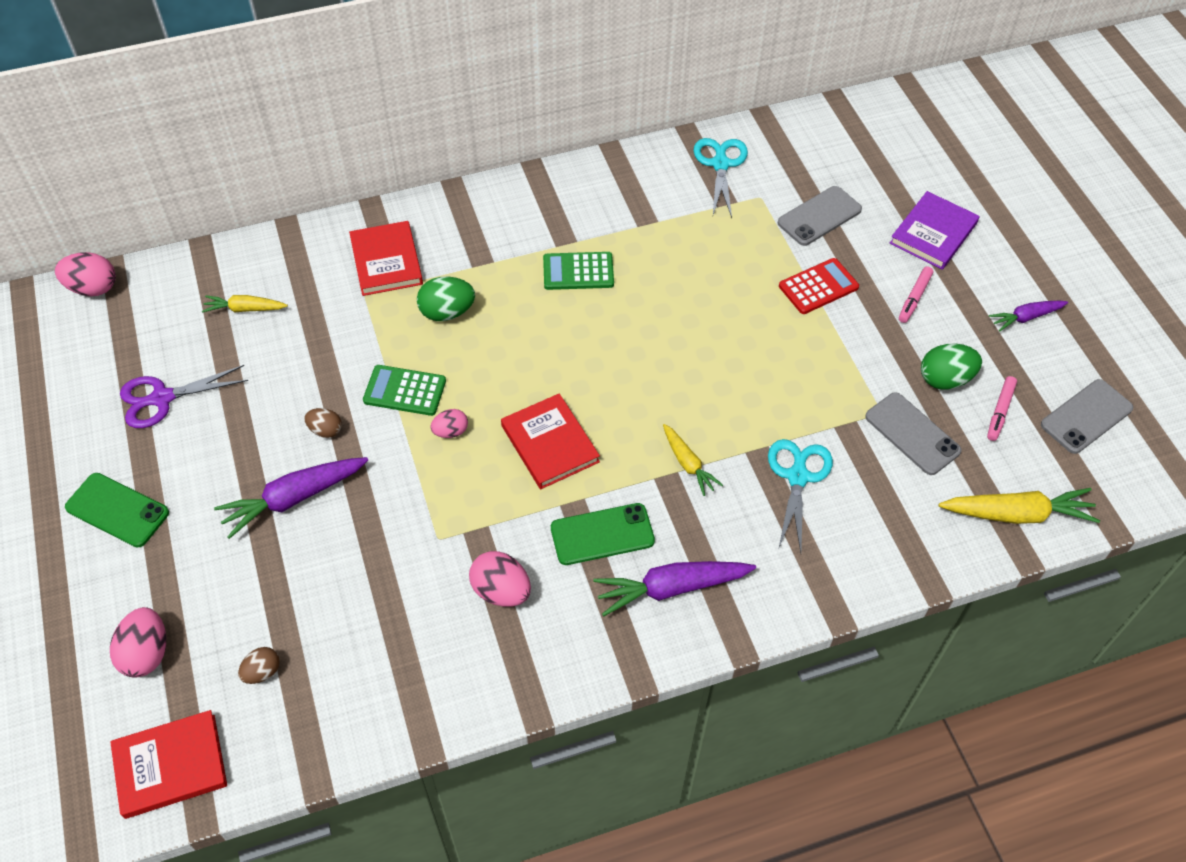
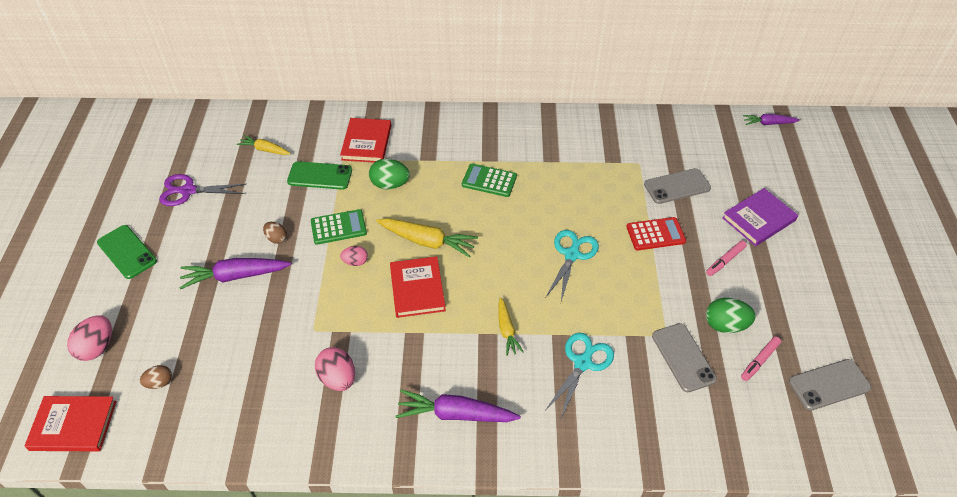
camera: 20 degrees right, 5 degrees down
(93, 288) = (182, 114): pink egg -> none
(405, 391) = (338, 227): green calculator -> green calculator turned 135 degrees clockwise
(602, 534) = (424, 361): green phone -> green phone (320, 176)
(720, 164) = (619, 135): turquoise scissors -> turquoise scissors (572, 255)
(1016, 514) = (742, 441): yellow carrot -> yellow carrot (427, 241)
(1026, 317) = (808, 298): purple carrot -> purple carrot (768, 123)

